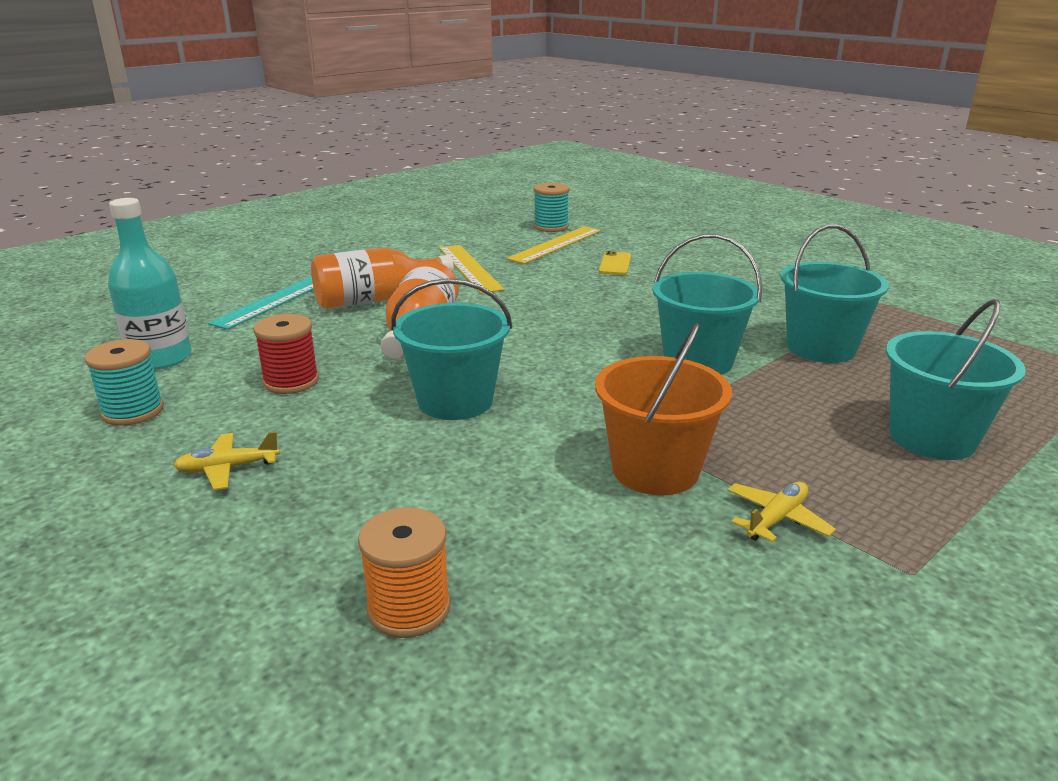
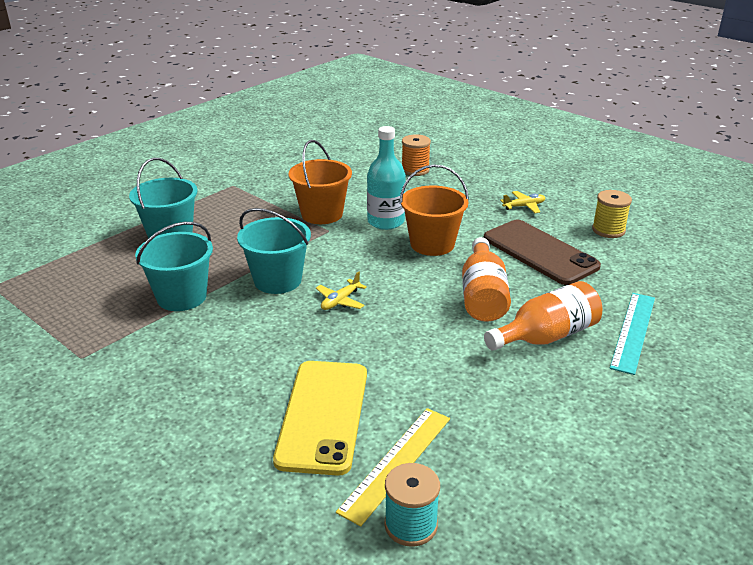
camera: 175 degrees right, 5 degrees up
(133, 411) = (608, 230): turquoise spool -> yellow spool
(160, 358) = (644, 265): turquoise bottle -> turquoise bottle (385, 222)
(291, 381) = (540, 252): red spool -> brown phone
(455, 401) = (432, 244): turquoise bucket -> orange bucket
(469, 268) = (484, 397): yellow ruler -> none
(615, 264) = (323, 415): yellow phone -> yellow phone, size x2.30
(776, 519) = (274, 198): yellow plane -> yellow plane (340, 301)

